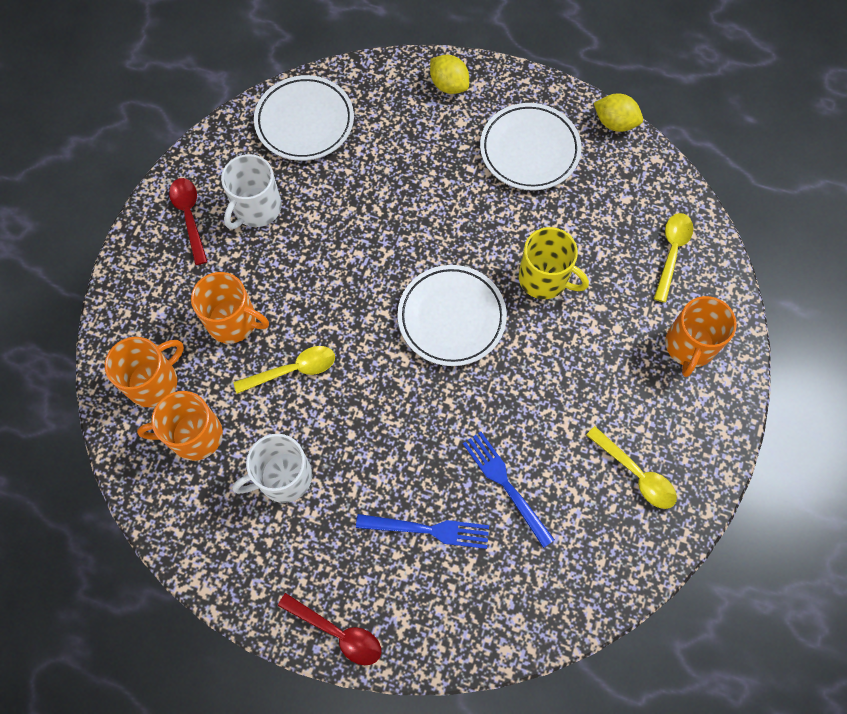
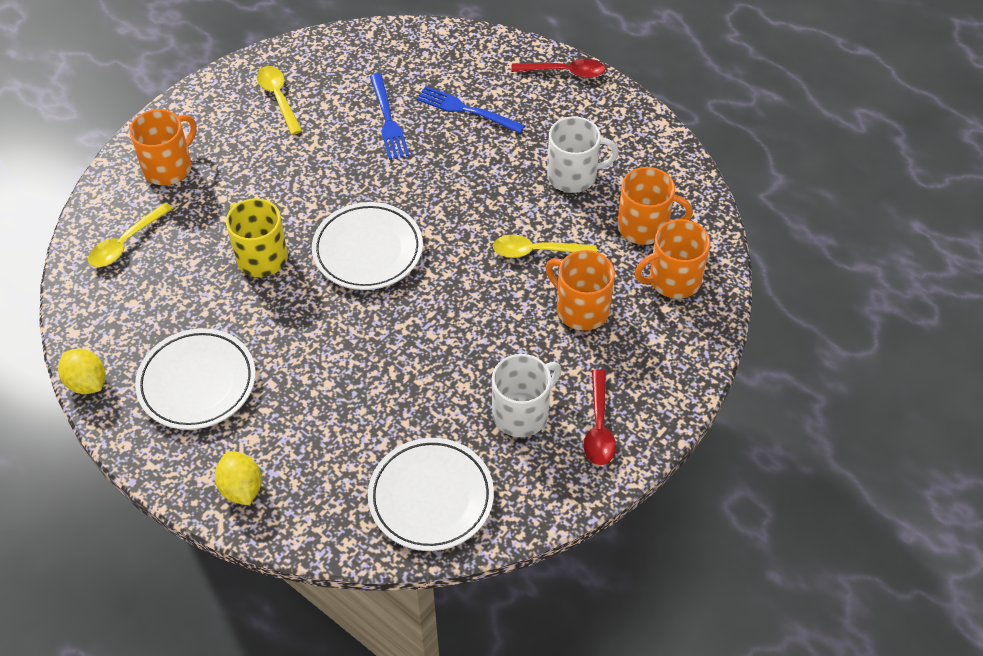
camera: 160 degrees left, 15 degrees down
(337, 632) = (564, 72): red spoon -> red spoon turned 135 degrees clockwise

